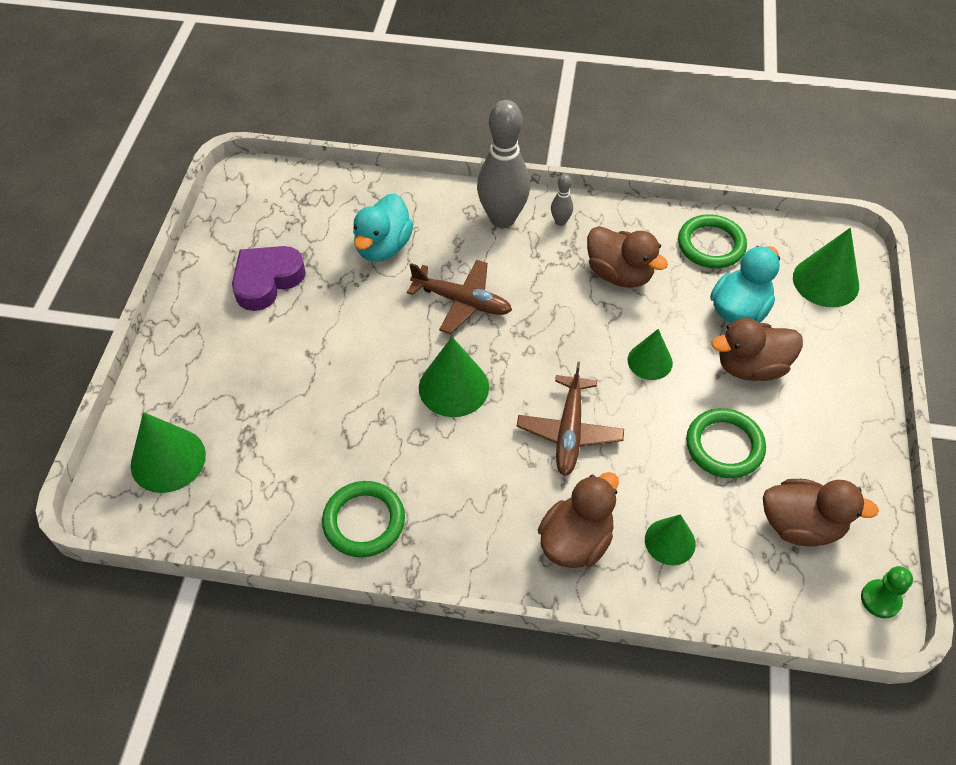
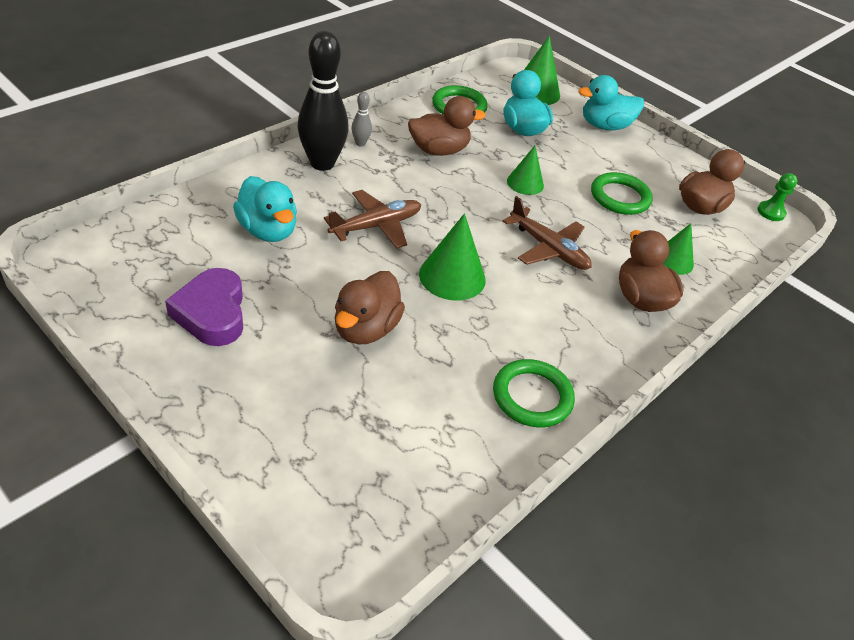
camera: 60 degrees left, 10 degrees down
(168, 459) = (341, 494): green cone -> none
(502, 219) = (322, 163): grey bowling pin -> black bowling pin
(751, 367) = (570, 152): brown duck -> brown duck (366, 329)
(843, 369) = (605, 126): none -> turquoise duck

